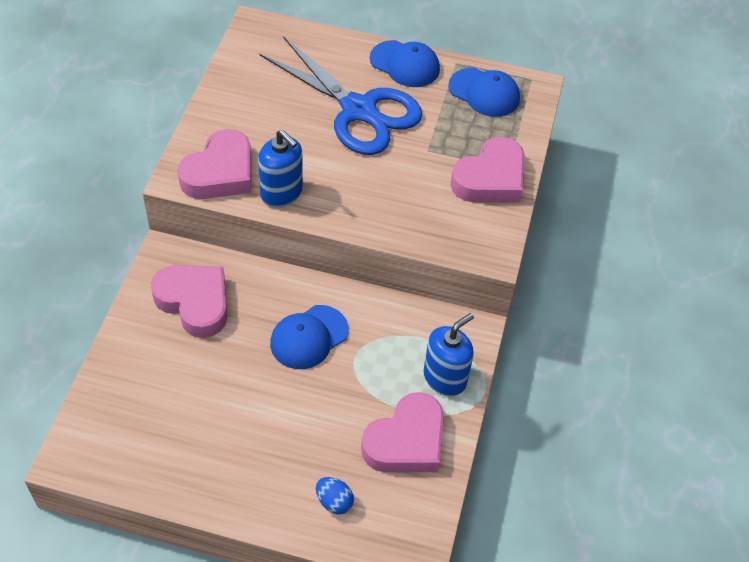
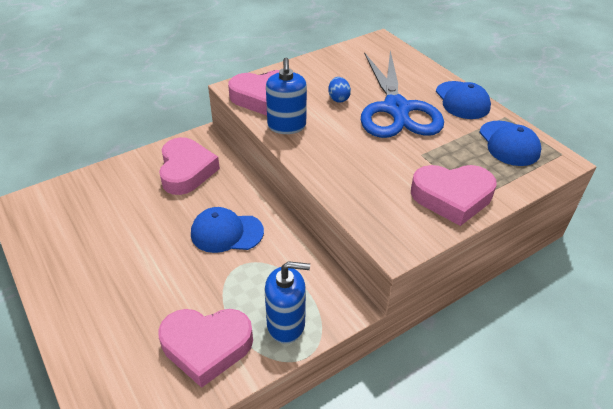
camera: 45 degrees right, 10 degrees down
(334, 501) = (110, 348): blue egg -> blue egg (338, 98)

